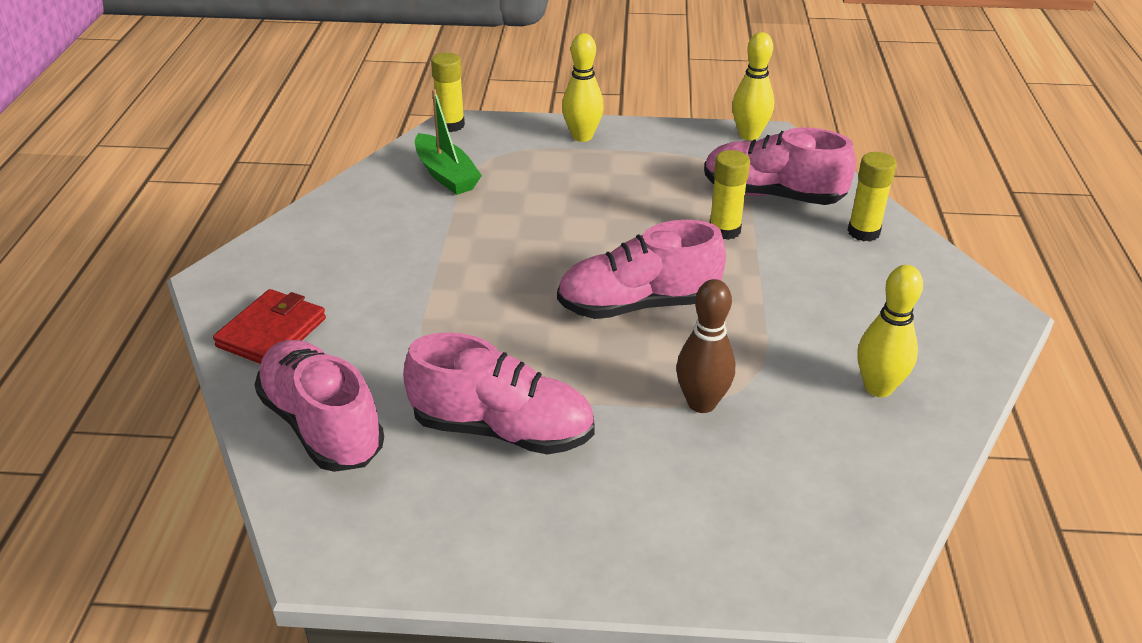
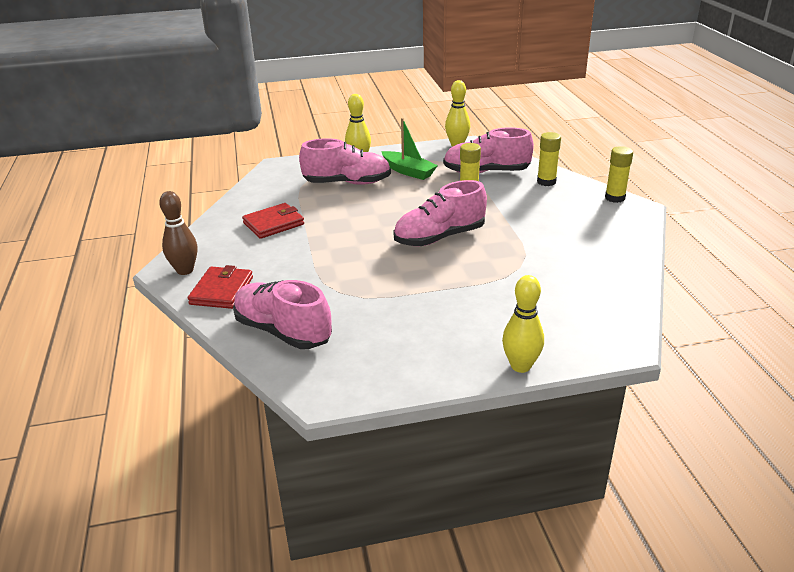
camera: 15 degrees left, 5 degrees down
(401, 228) = (273, 223): none -> red wallet
(446, 175) = (285, 192): green boat -> green boat (408, 171)
(450, 125) = (273, 166): yellow glue stick -> yellow glue stick (615, 198)
(502, 430) = (395, 312): pink shoe -> pink shoe (347, 183)
(701, 403) = (502, 278): brown bowling pin -> brown bowling pin (185, 270)
(878, 388) = (593, 253): yellow bowling pin -> yellow bowling pin (520, 366)

